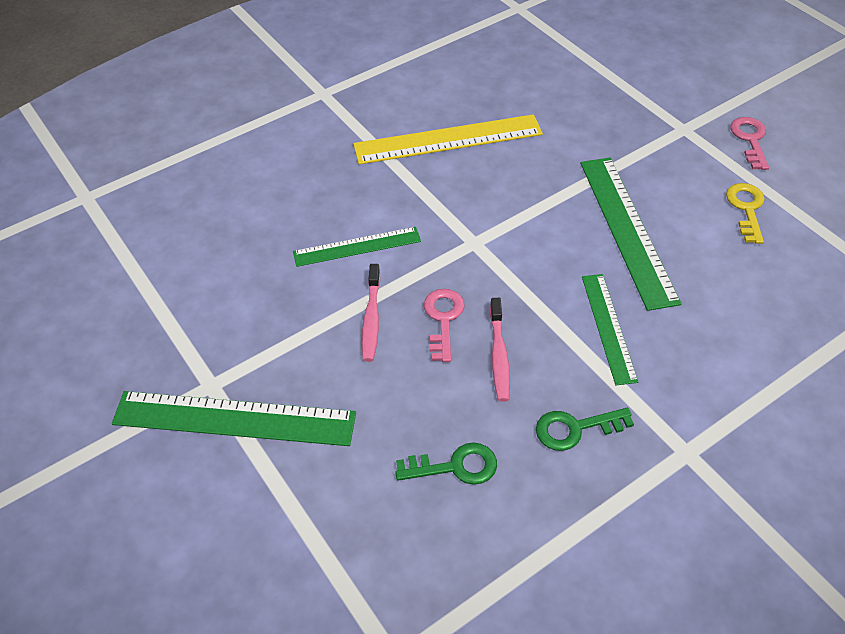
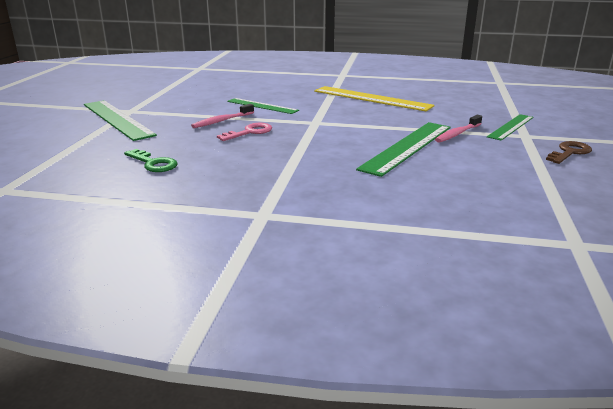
camera: 45 degrees right, 25 degrees down
(499, 356) = (248, 149): pink toothbrush -> pink toothbrush (457, 134)
(575, 429) = (228, 181): green key -> none
(608, 327) = (321, 165): green ruler -> green ruler (511, 127)
(746, 209) = (508, 169): yellow key -> none
(750, 140) = (569, 152): pink key -> brown key

